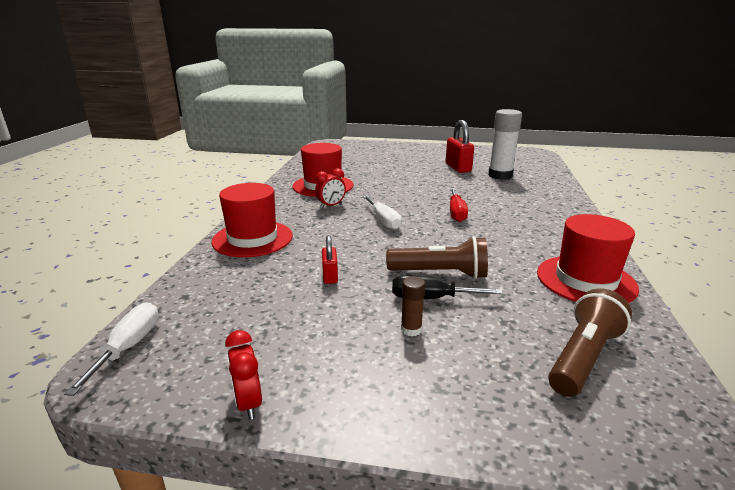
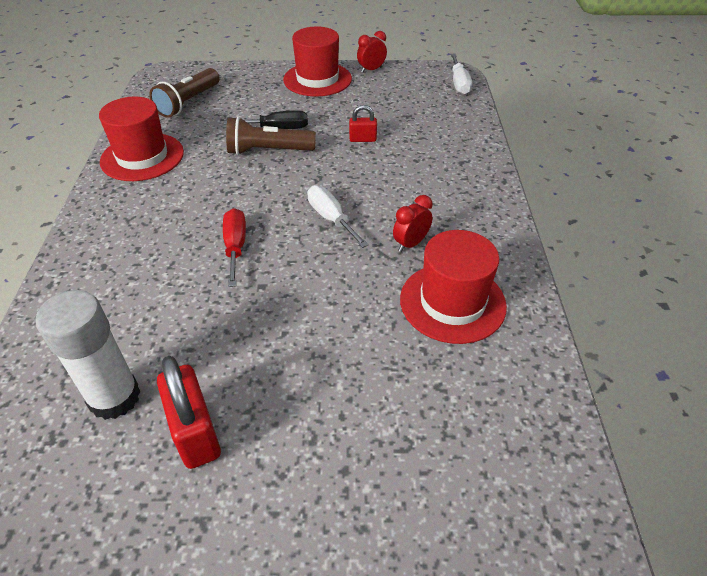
camera: 170 degrees right, 20 degrees up
(248, 403) = (371, 70): red clock -> red clock turned 90 degrees counterclockwise
(252, 239) = (463, 173): red hat -> red hat (317, 79)
(330, 276) = (362, 139): red padlock -> red padlock turned 75 degrees counterclockwise
(411, 329) = (292, 107): brown glue stick -> none

